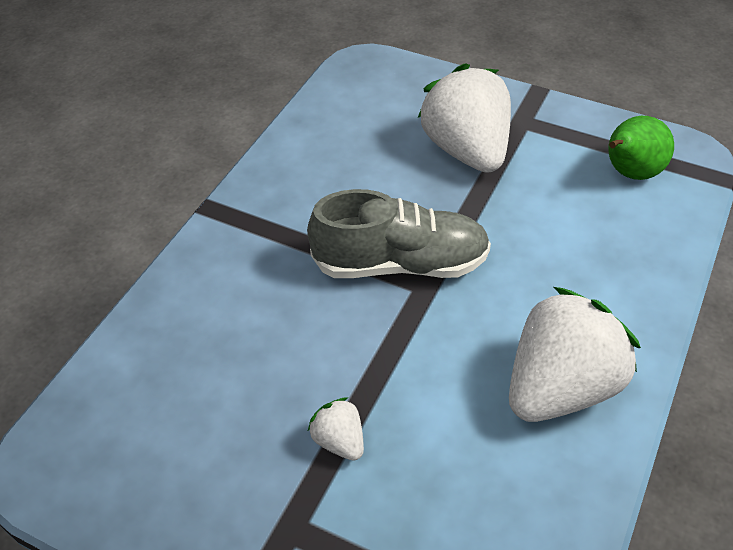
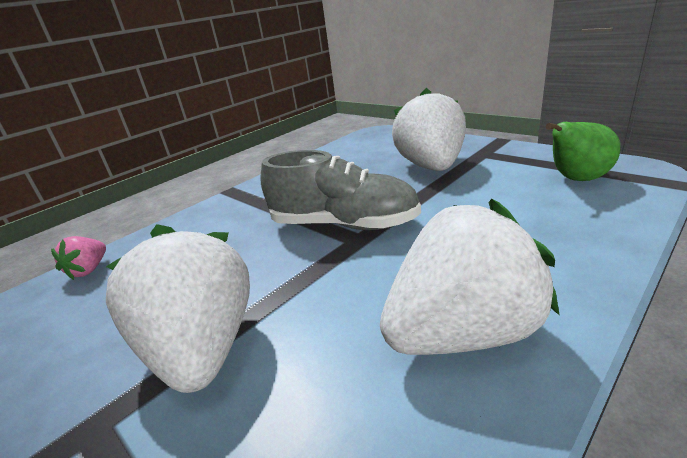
camera: 20 degrees right, 20 degrees down
(119, 366) = (89, 270): none -> pink strawberry
(339, 441) = (203, 348): white strawberry -> white strawberry, size x2.25

